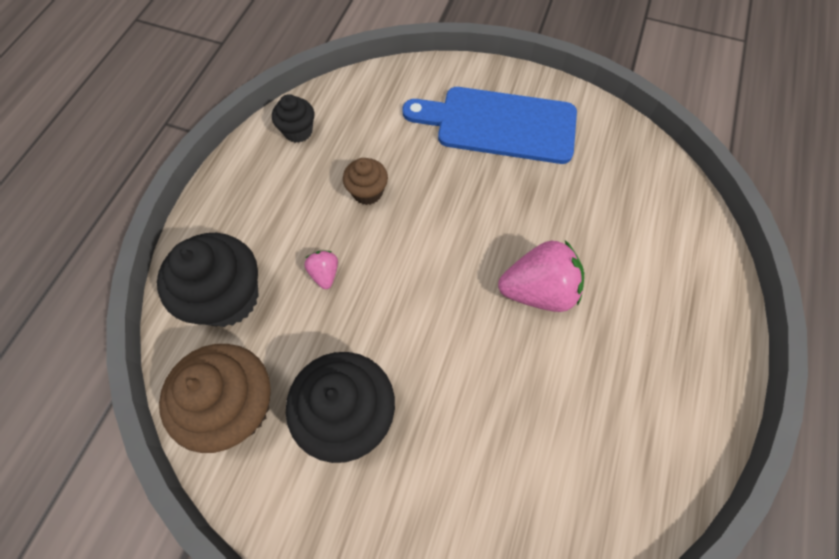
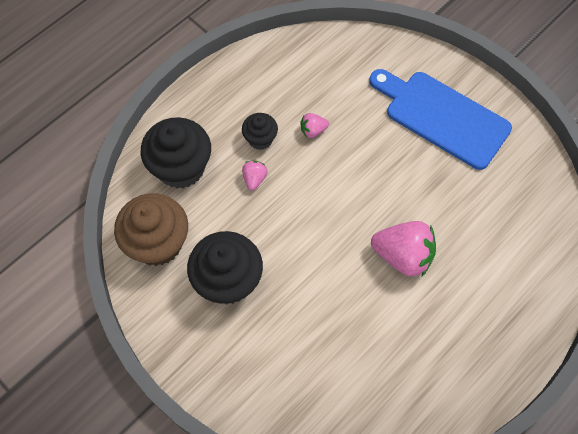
camera: 25 degrees right, 0 degrees up
(298, 131) = (283, 61): black cupcake -> black cupcake (260, 139)
(367, 192) = (313, 130): brown cupcake -> pink strawberry

